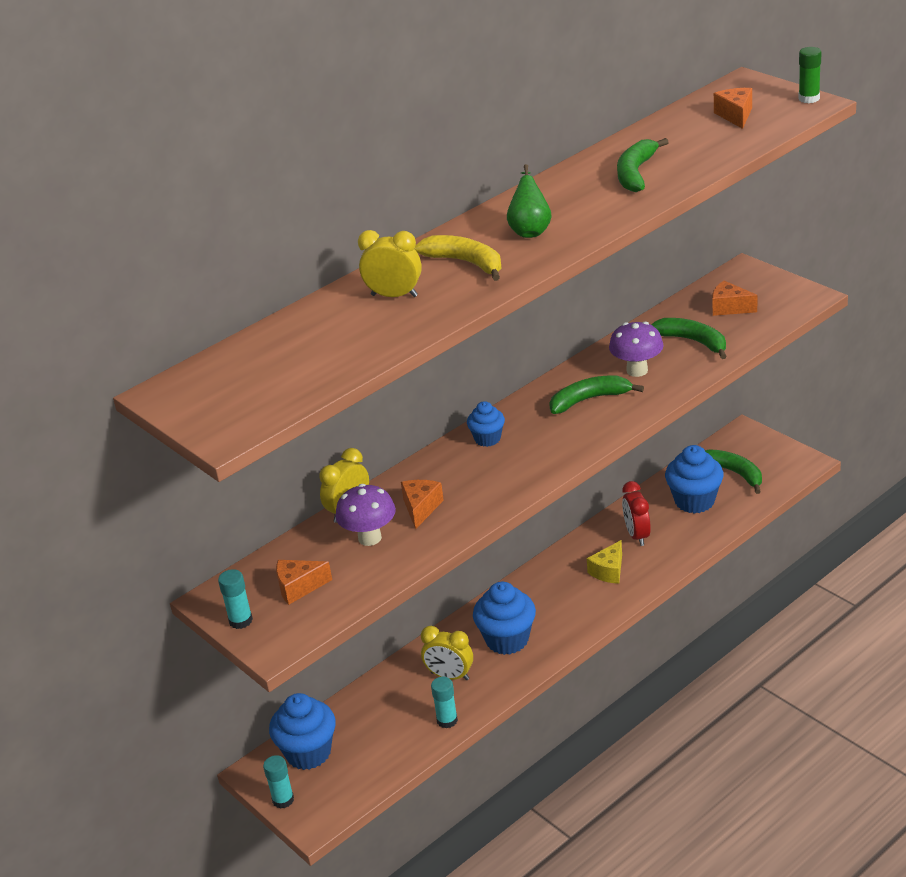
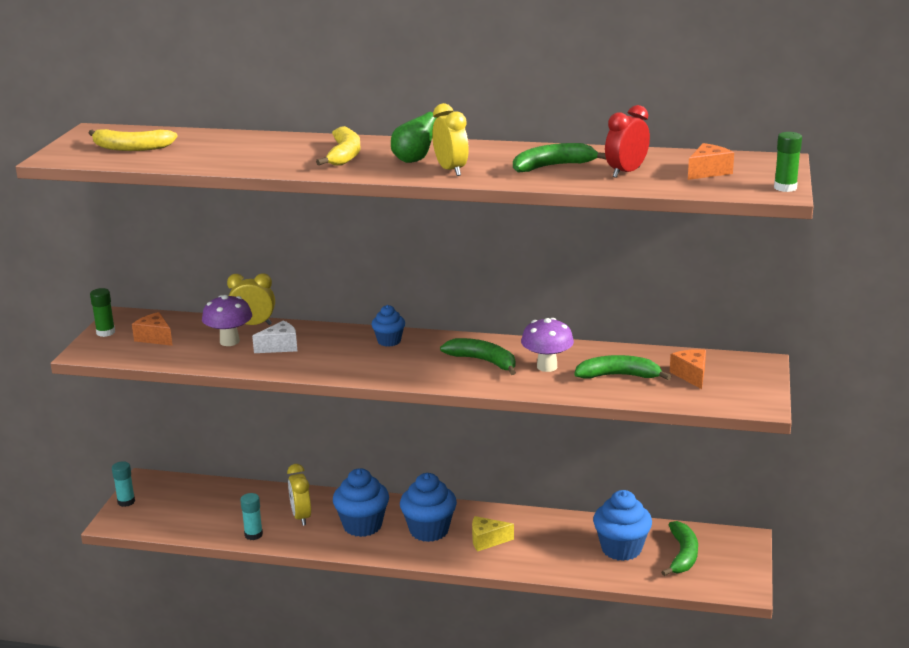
camera: 50 degrees right, 10 degrees down
(240, 620) = (105, 332): turquoise glue stick -> green glue stick
(264, 379) = (131, 148): none -> yellow banana
(308, 753) = (178, 492): blue cupcake -> blue cupcake (429, 530)
(394, 295) = (275, 149): yellow clock -> yellow clock (451, 170)
(421, 508) = (280, 347): orange cheese -> white cheese
(637, 535) = (545, 537): red clock -> red clock (626, 172)
(693, 341) = (618, 376): green banana -> green banana turned 90 degrees counterclockwise

